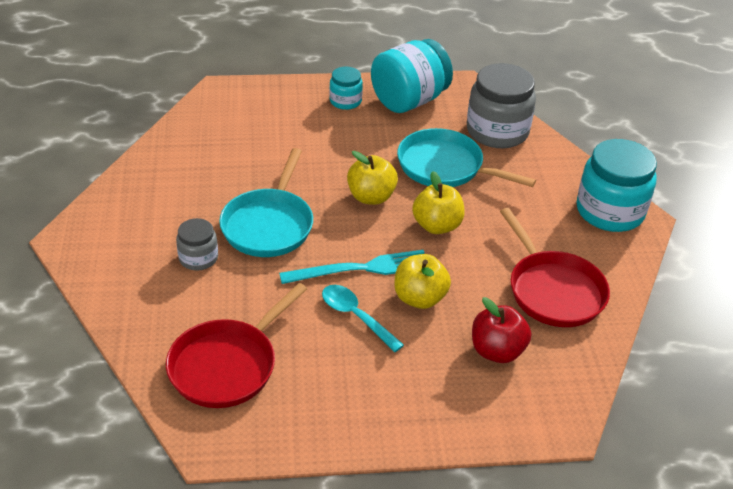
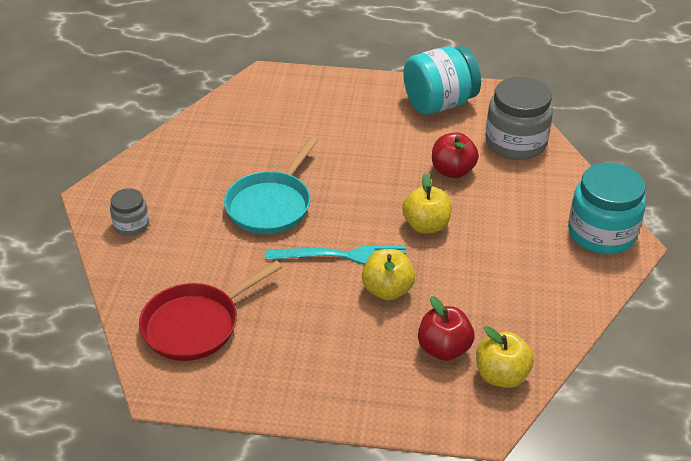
camera: 15 degrees right, 0 degrees up
(198, 258) = (199, 227): grey jar -> grey jar (131, 225)
(345, 101) = (378, 98): turquoise jar -> none
(356, 316) = (323, 298): turquoise spoon -> none
(371, 197) = (373, 191): yellow apple -> yellow apple (501, 375)
(445, 167) = (452, 171): turquoise pan -> red apple
(553, 290) = (518, 301): red pan -> none

